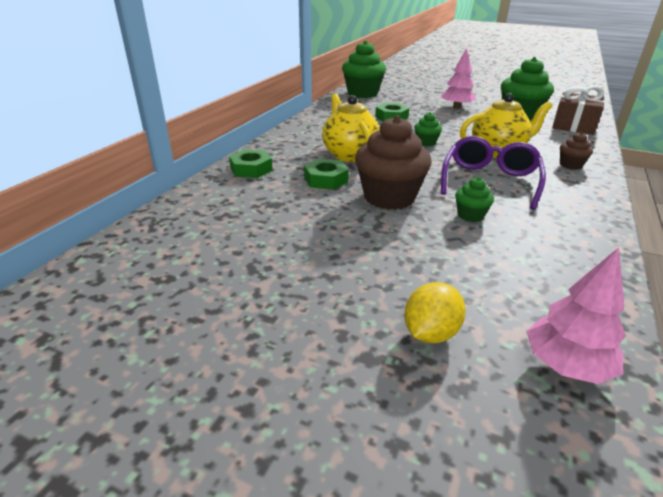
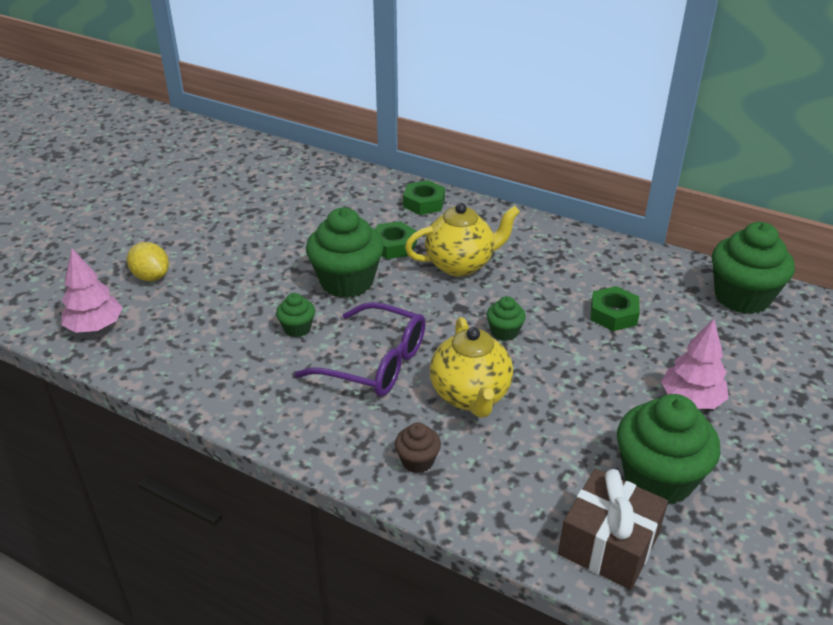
camera: 95 degrees right, 5 degrees up
(389, 197) = (347, 281): brown cupcake -> green cupcake

